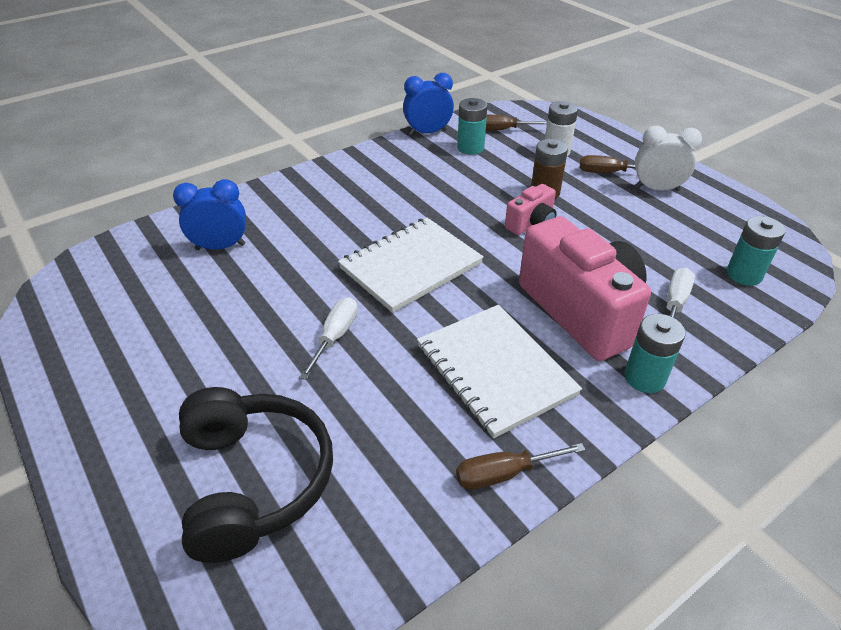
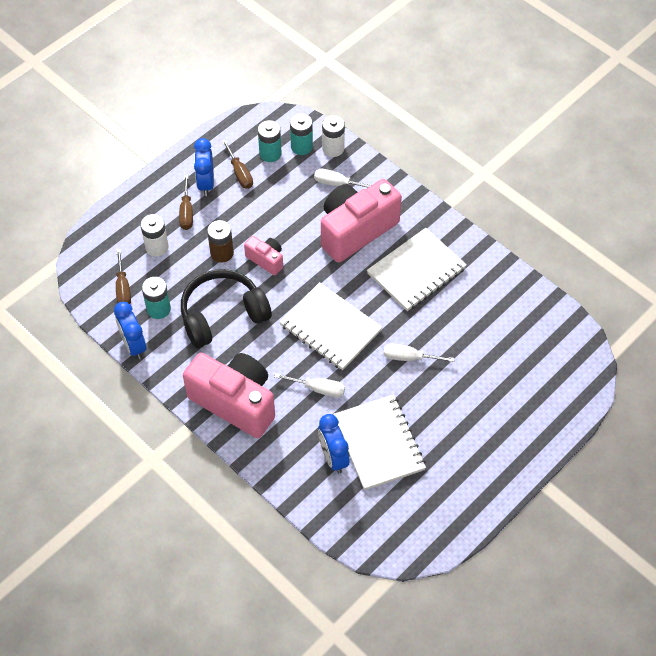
camera: 100 degrees left, 15 degrees up
(215, 287) = (379, 443): none -> white notebook
(254, 481) = (520, 369): black headphones -> black headphones (222, 315)
(321, 246) = (318, 389): none -> white screwdriver
(332, 185) = (235, 402): none -> pink camera
(504, 474) = (484, 262): brown screwdriver -> brown screwdriver (240, 173)
(644, 378) = (404, 202): turquoise battery -> turquoise battery (270, 153)
(657, 189) = (206, 183): white clock -> blue clock
(749, 307) = (333, 148): none -> white battery

